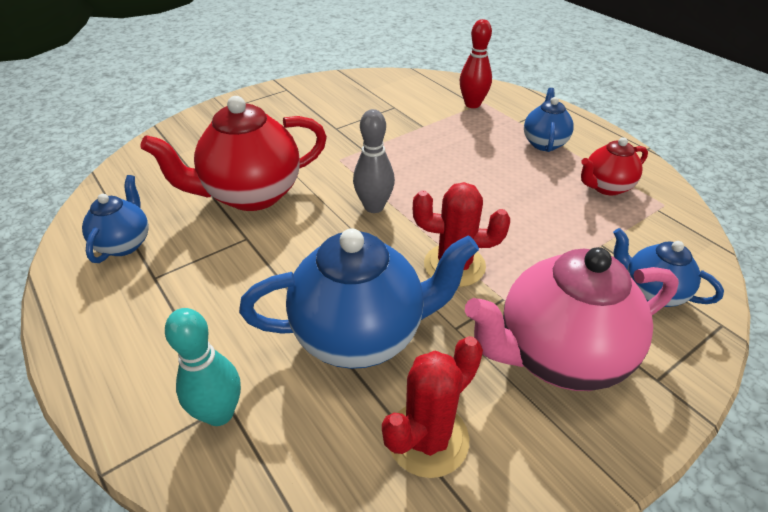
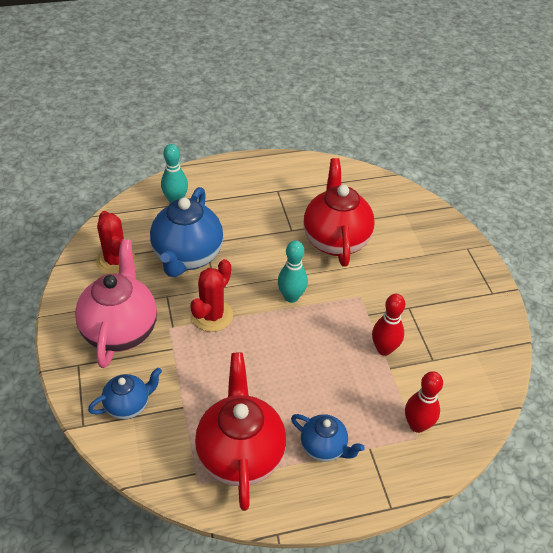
camera: 110 degrees right, 5 degrees up
(124, 243) = (313, 182): blue teapot -> none
(374, 207) = (291, 297): grey bowling pin -> turquoise bowling pin
(403, 132) = (384, 349): none -> red bowling pin
(606, 187) = (240, 454): red teapot -> red teapot, size x1.85

